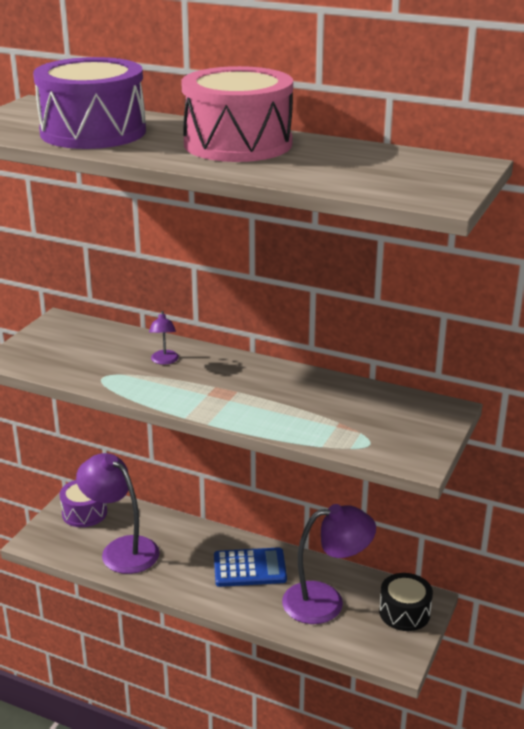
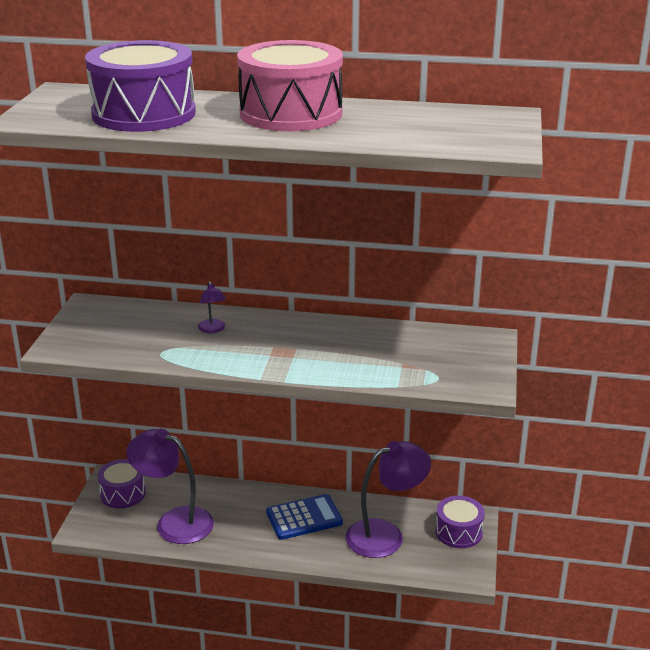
camera: 15 degrees left, 0 degrees up
(404, 612) = (458, 532): black drum -> purple drum

